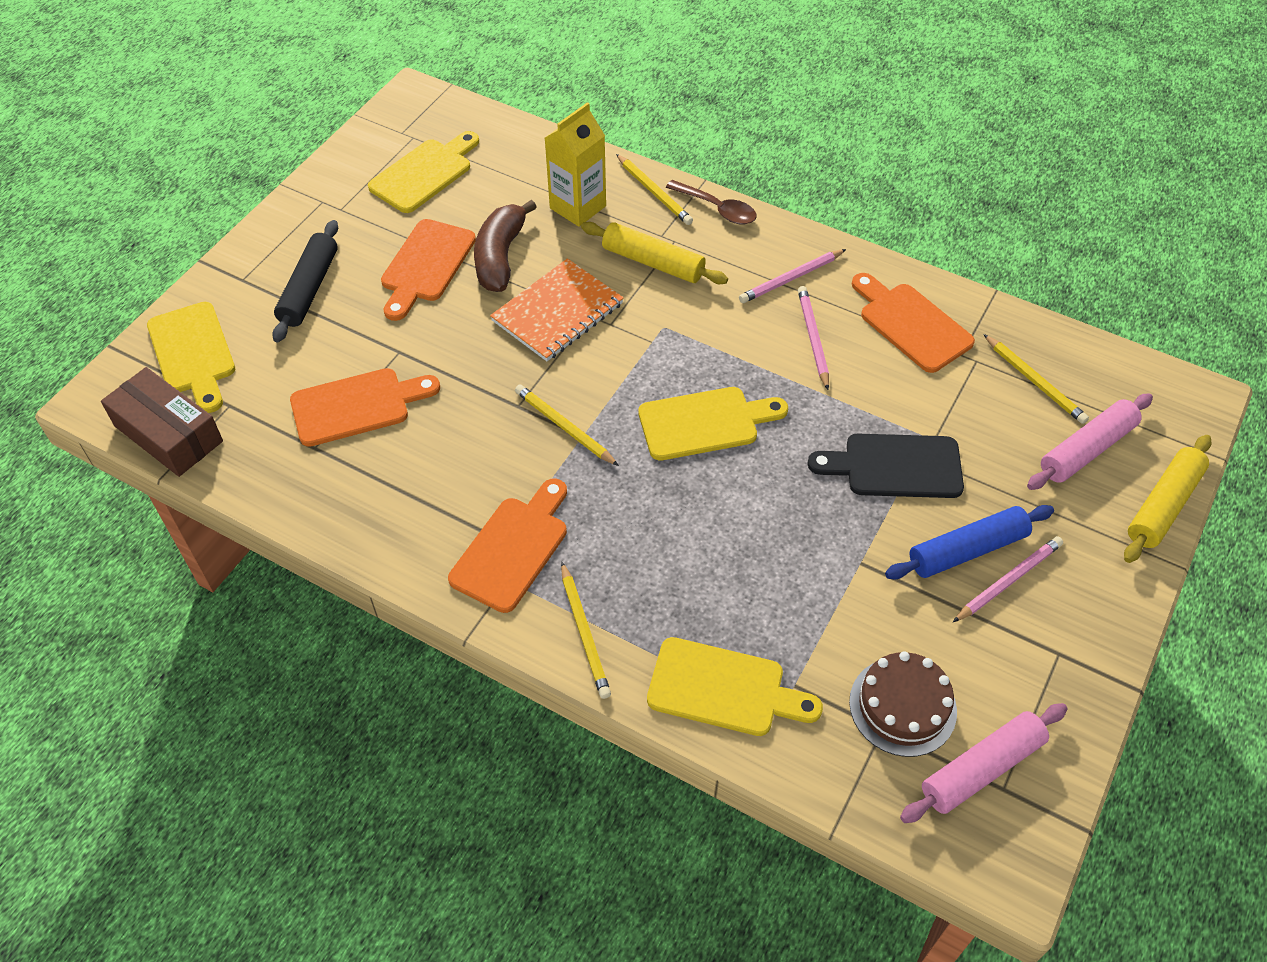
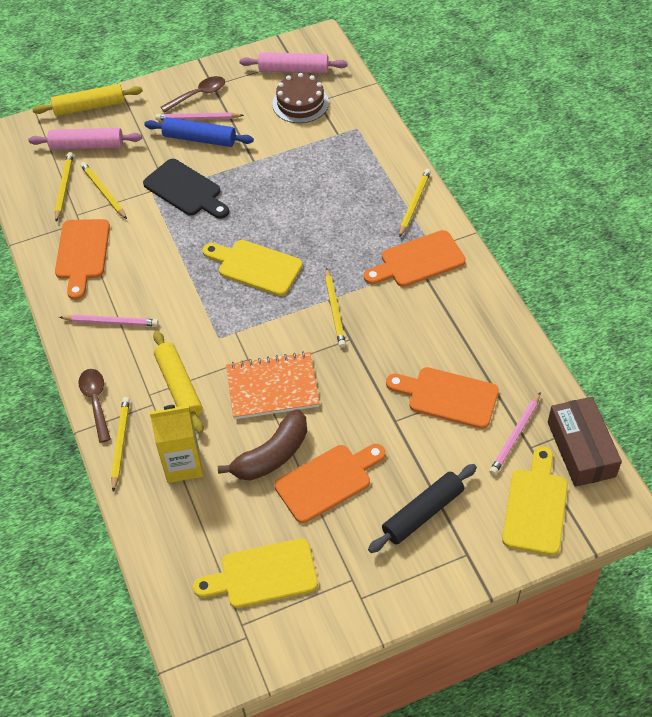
camera: 140 degrees left, 0 degrees up
(724, 689) = (370, 148): yellow cutting board -> none
(813, 338) = (144, 278): pink pencil -> pink pencil (515, 435)
(984, 404) = (104, 192): none -> yellow pencil
(1056, 622) = (198, 95): none -> brown spoon

